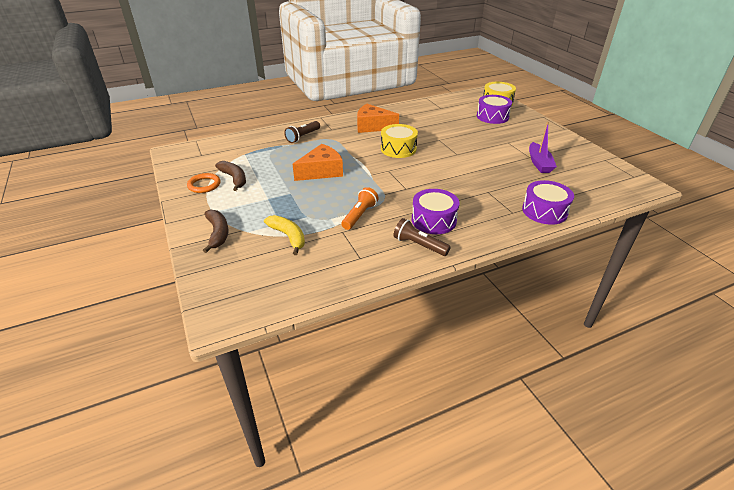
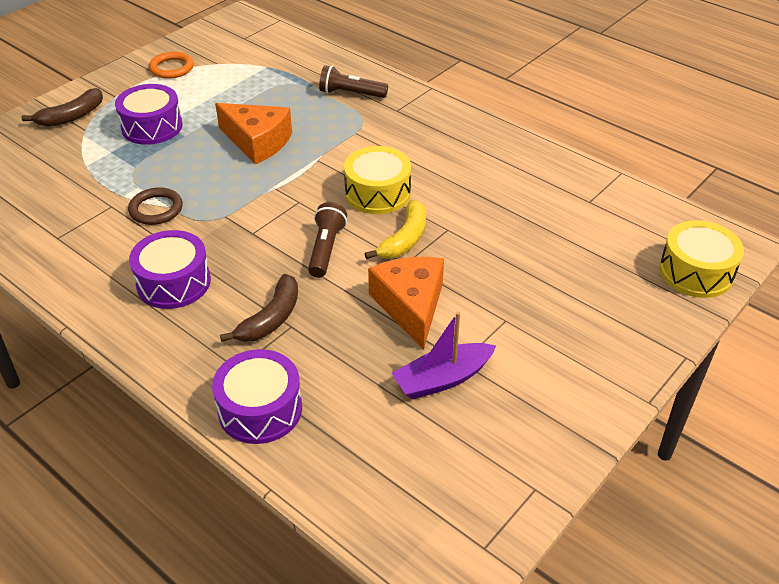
camera: 65 degrees right, 5 degrees up
(234, 178) = (198, 82): brown banana -> brown banana (271, 318)
(288, 237) = (83, 167): yellow banana -> yellow banana (405, 239)
(359, 215) = (156, 209): orange flashlight -> brown ring
(372, 126) = (439, 145): orange cheese -> orange cheese (410, 306)
(419, 245) = (103, 283): brown flashlight -> brown flashlight (326, 249)
(492, 116) = (611, 278): purple drum -> purple drum (152, 127)

